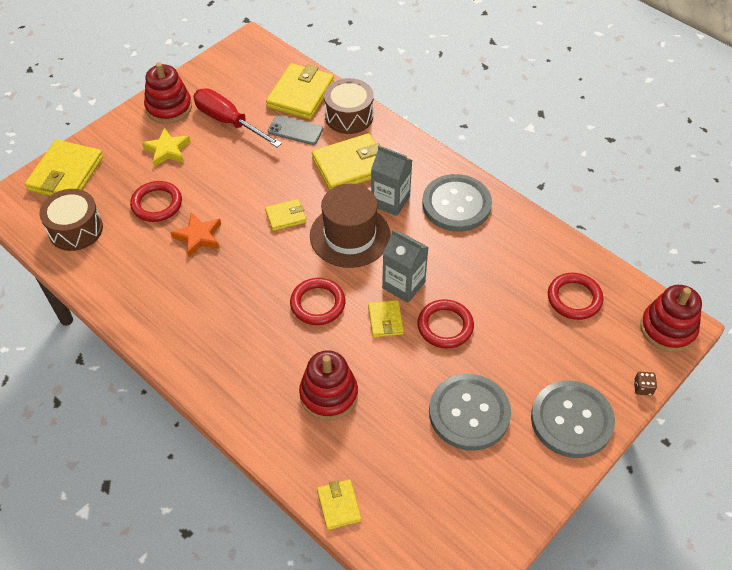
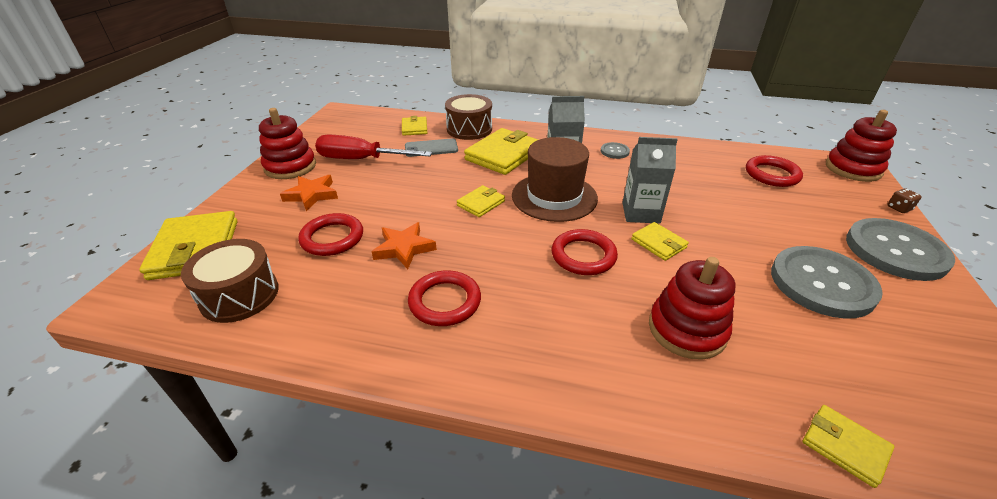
camera: 30 degrees left, 15 degrees down
(167, 150) = (312, 195): yellow star -> orange star
(300, 95) = (414, 128): yellow wallet -> yellow wallet, size x0.53
(445, 326) = (711, 227): red ring -> red ring (445, 301)
(456, 204) = (614, 151): grey button -> grey button, size x0.44

